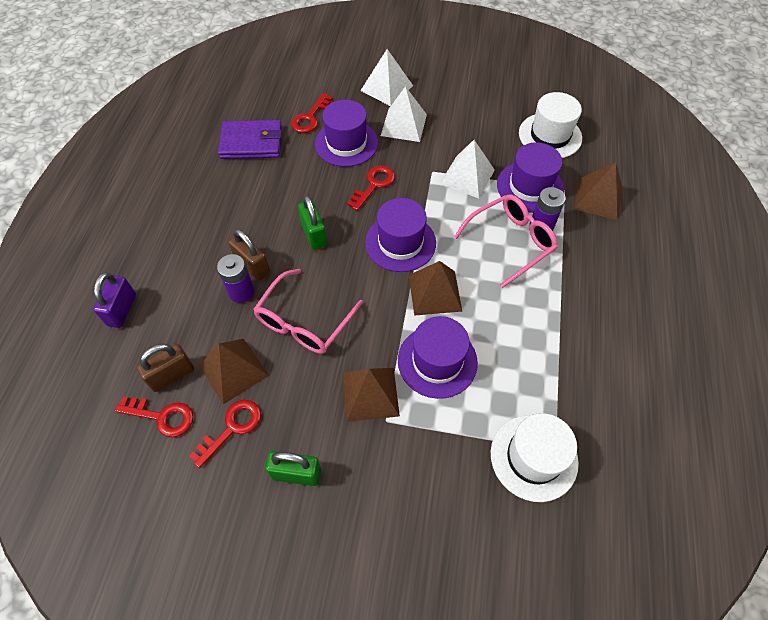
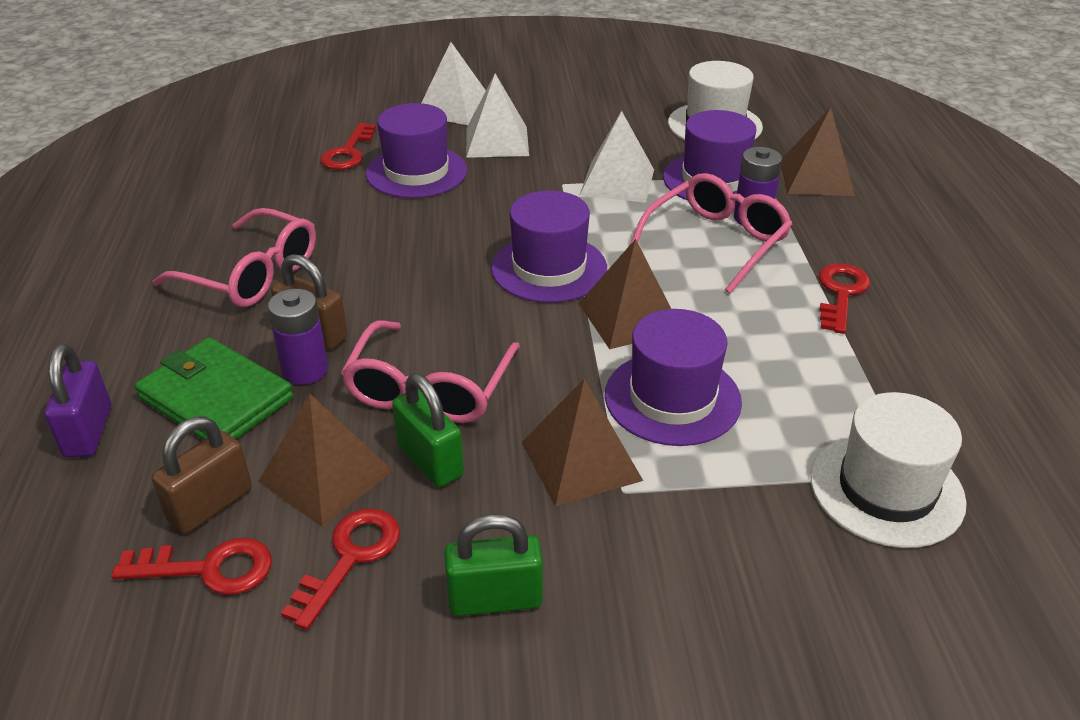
camera: 15 degrees left, 20 degrees down
(190, 301) = (216, 398): none -> green wallet
(230, 211) = (252, 274): none -> pink glasses
(252, 142) = (262, 191): purple wallet -> none
(314, 235) = (405, 281): green padlock -> green padlock (430, 460)
(374, 185) = (479, 211): red key -> red key (840, 293)

